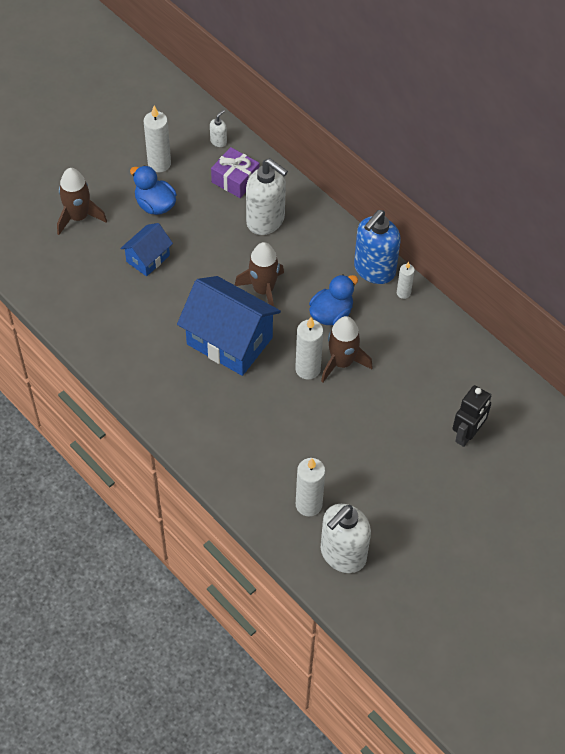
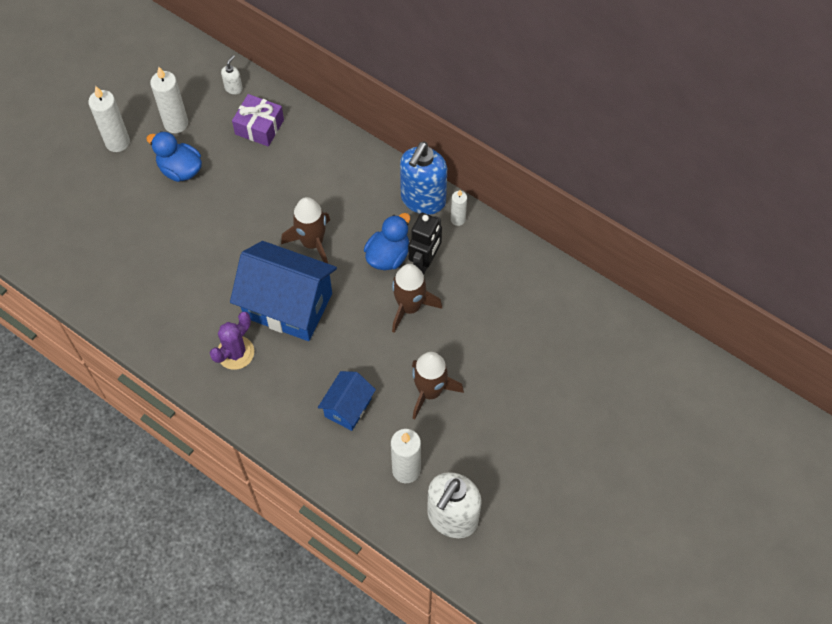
camera: 10 degrees left, 5 degrees up
(78, 217) = (101, 198): brown rocket -> brown rocket (430, 392)
(148, 258) = (184, 230): blue house -> blue house (348, 407)
(173, 373) = (235, 353): none -> purple cactus
(266, 221) = (300, 166): white soap dispenser -> none
(307, 369) = (375, 321): white candle -> white candle (117, 142)
(467, 434) = (553, 361): black robot -> black robot (425, 262)

